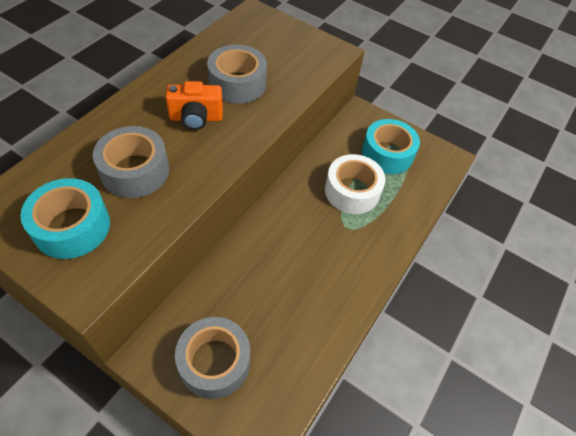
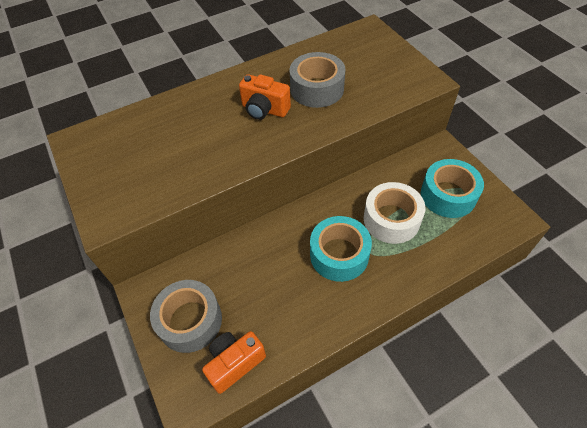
camera: 35 degrees right, 0 degrees up
(72, 227) = (124, 169): turquoise tape -> turquoise tape (339, 254)
(135, 171) = (192, 140): grey tape -> none
(283, 382) = (234, 363): none -> orange camera

